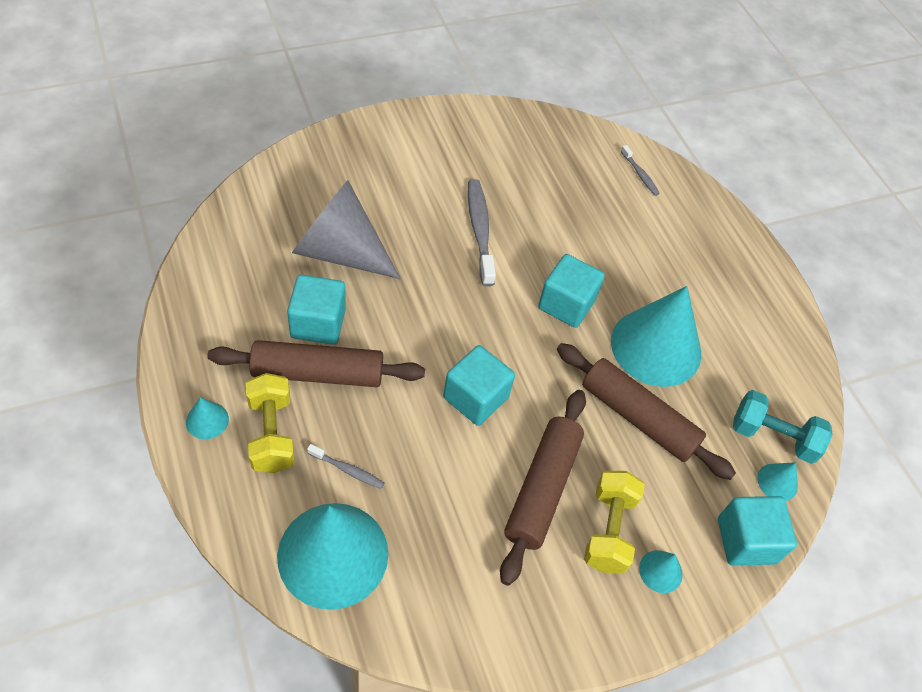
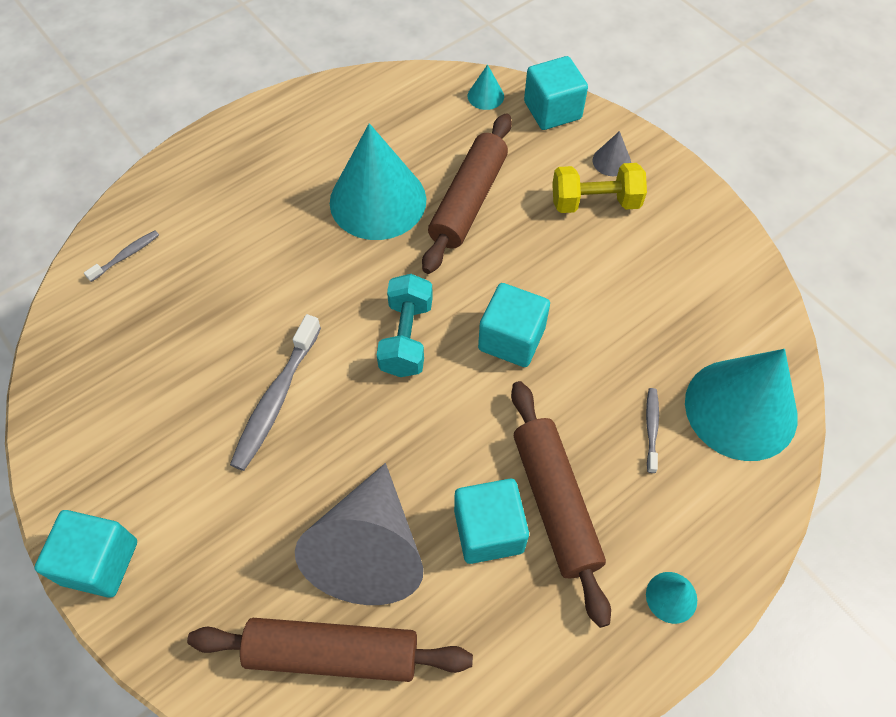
camera: 100 degrees left, 5 degrees up
(271, 433) = (651, 519): yellow dumbbell -> none
(480, 230) = (276, 399): grey toothbrush -> grey toothbrush turned 45 degrees counterclockwise
(542, 489) = (582, 259): brown rolling pin -> brown rolling pin (333, 653)
(566, 304) = (354, 287): turquoise cube -> turquoise cube (99, 562)
(660, 571) = (611, 161): turquoise cone -> grey cone
(773, 437) = (441, 103): turquoise dumbbell -> turquoise dumbbell (406, 337)

